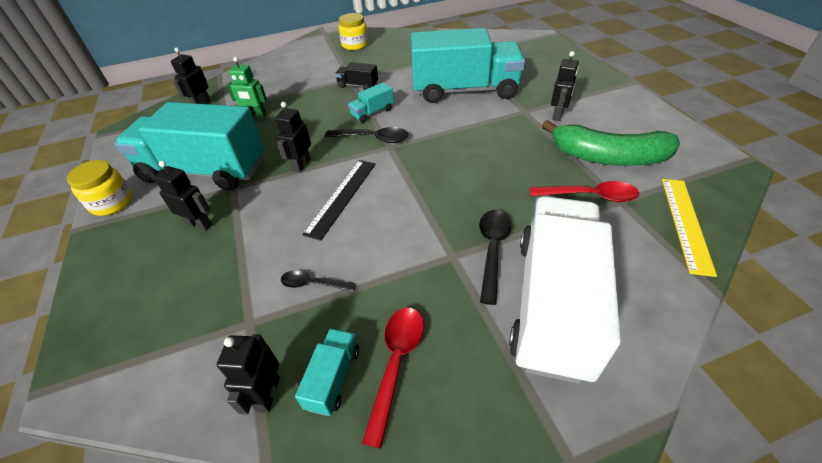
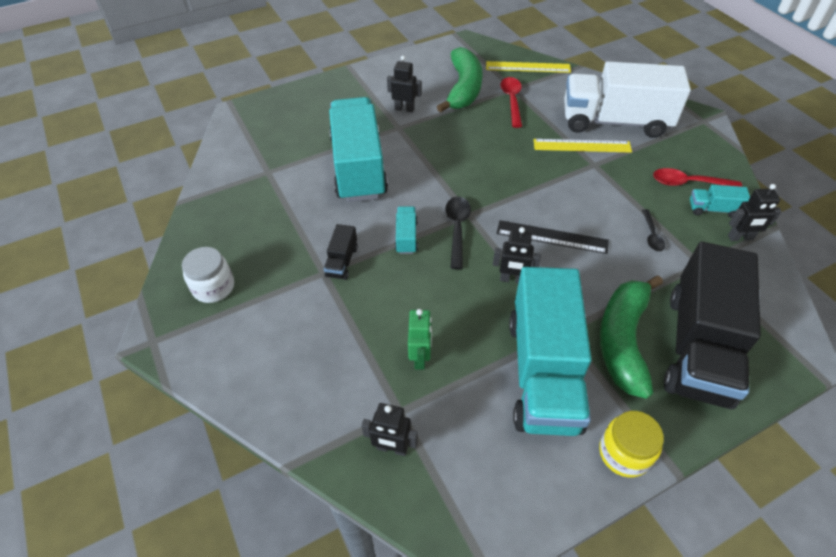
camera: 100 degrees left, 5 degrees up
(155, 280) = (698, 347): none -> black truck
(199, 224) = (623, 340): black robot -> green banana
(355, 45) = (213, 287): yellow jar -> white jar
(372, 113) = (406, 237): turquoise truck -> turquoise truck turned 135 degrees counterclockwise
(492, 250) = (582, 146): black spoon -> yellow ruler

